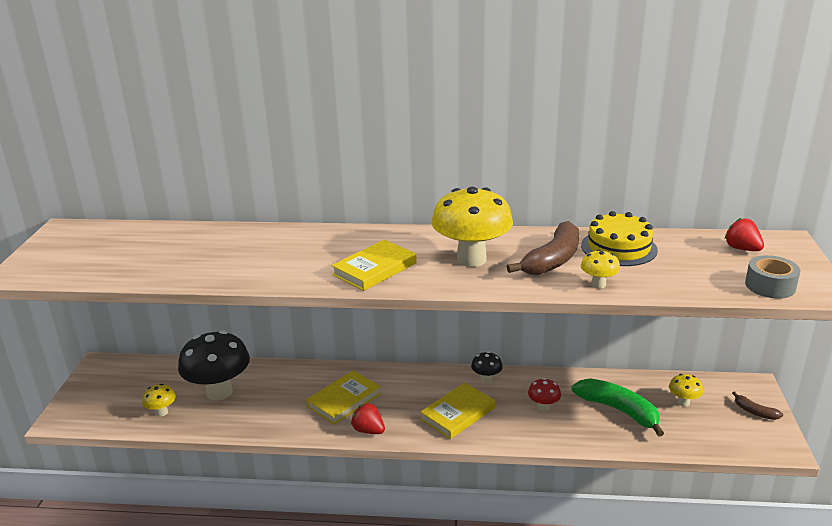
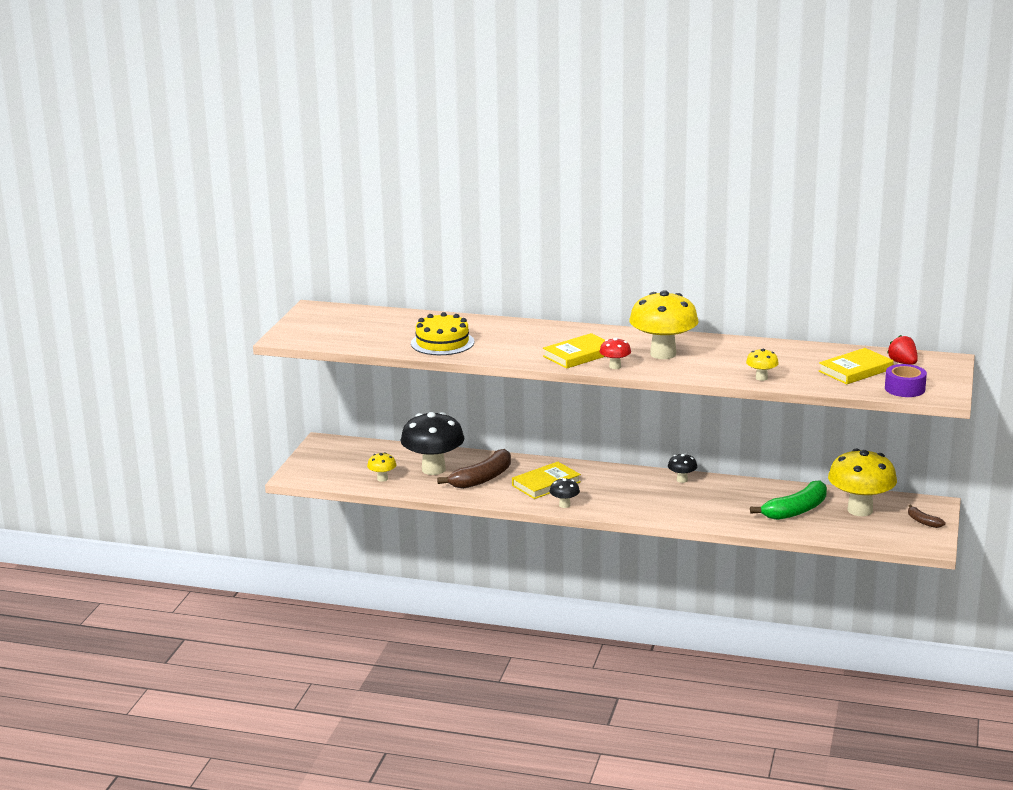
camera: 10 degrees right, 5 degrees down
(368, 430) = (564, 505): red strawberry -> black mushroom
(458, 413) = (647, 501): yellow book -> yellow book (855, 370)
(543, 407) = (727, 503): red mushroom -> red mushroom (615, 366)
(553, 260) = (732, 359): brown banana -> brown banana (482, 478)
(618, 410) = (796, 510): green banana -> green banana turned 90 degrees clockwise
(619, 247) = (795, 355): yellow cake -> yellow cake (442, 343)
(683, 402) = (860, 510): yellow mushroom -> yellow mushroom, size x2.20
(770, 286) = (904, 389): grey tape -> purple tape

